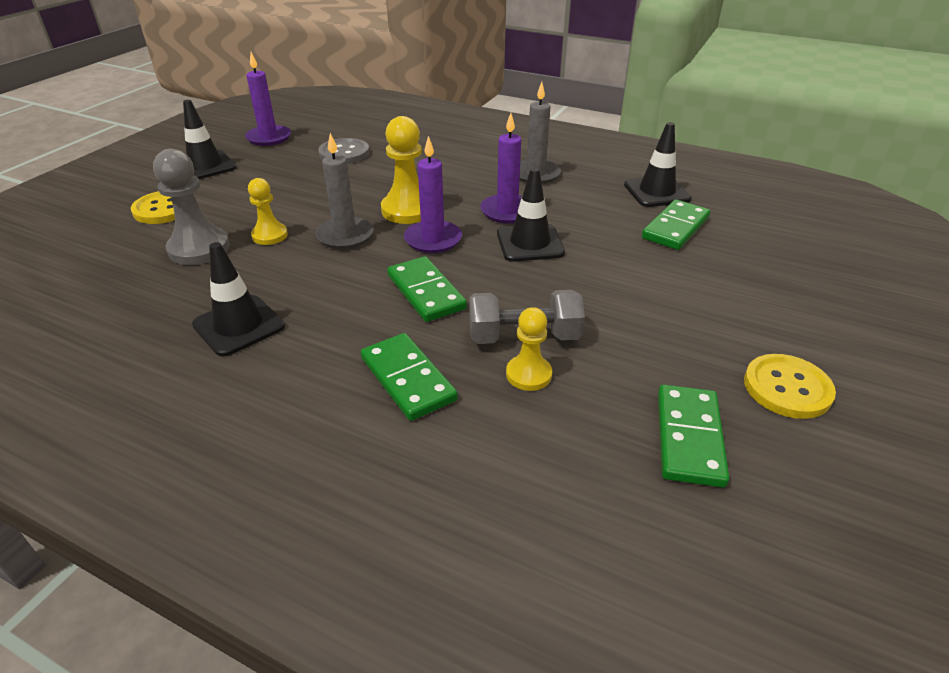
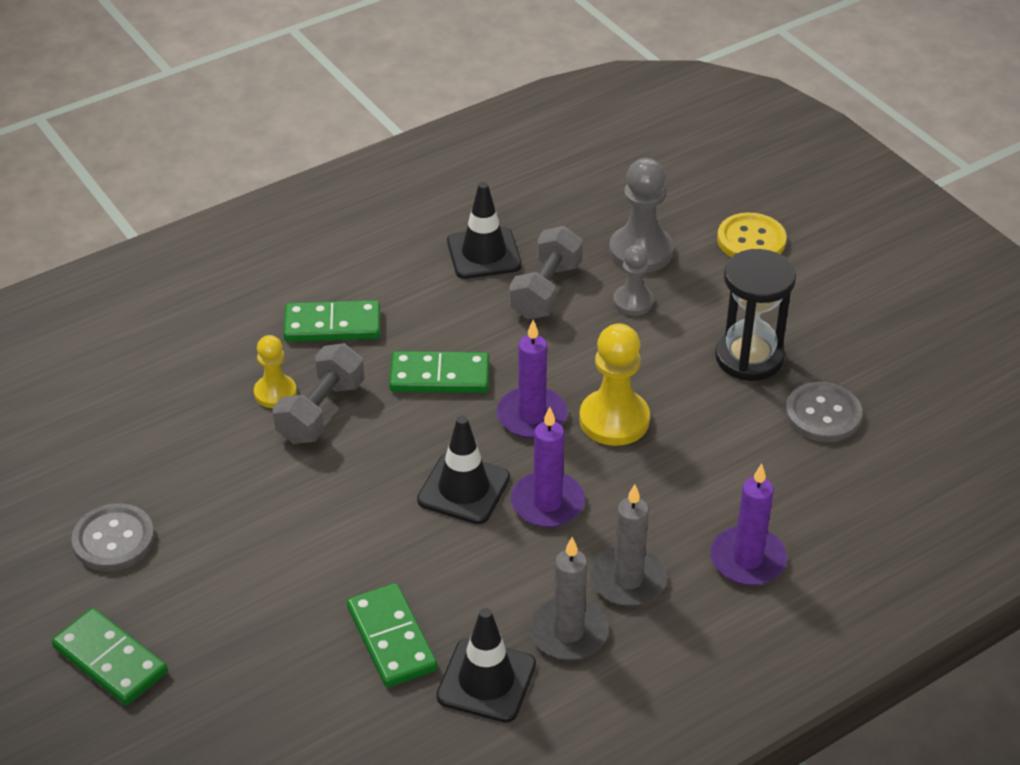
camera: 120 degrees right, 5 degrees up
(205, 166) = (856, 286): black traffic cone -> none
(269, 138) = (924, 357): purple candle -> purple candle (747, 559)
(270, 235) = (633, 302): yellow pawn -> grey pawn
(278, 276) = (546, 290): none -> grey dumbbell
(306, 183) = (749, 357): none -> black hourglass
(345, 236) = (591, 354): grey candle -> grey candle (568, 632)
(688, 437) = (134, 446): green domino -> green domino (110, 660)
(787, 388) = (114, 540): yellow button -> grey button

